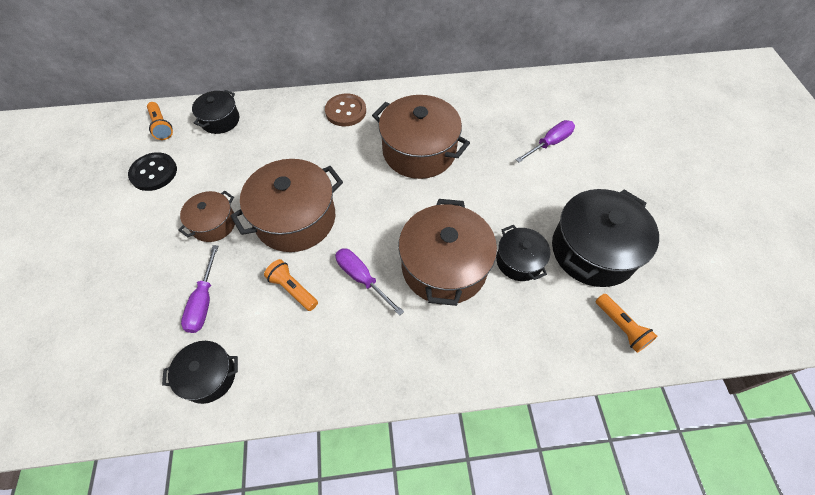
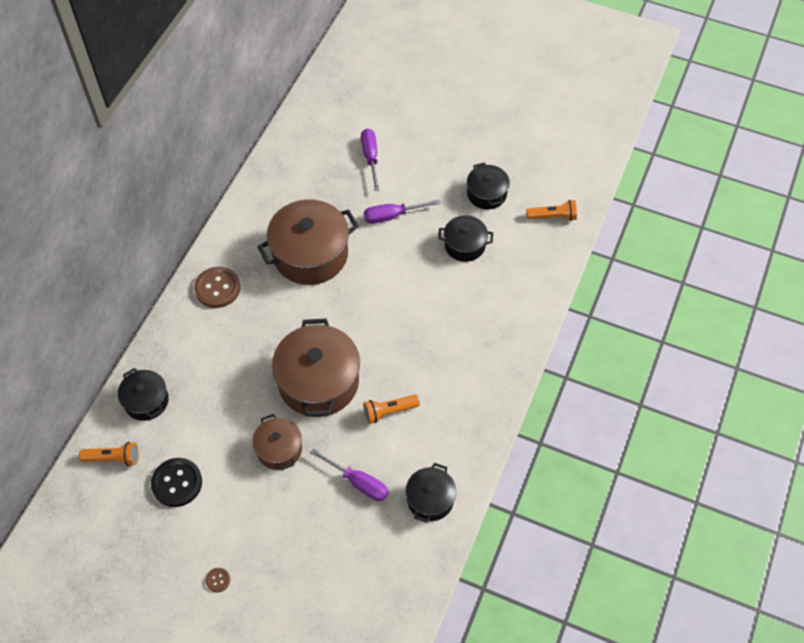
camera: 60 degrees left, 0 degrees up
(69, 243) = (218, 580): none -> brown button
(362, 278) = (411, 358): purple screwdriver -> purple screwdriver (392, 216)
(444, 267) = (437, 296): brown pot -> none
(593, 250) = (486, 194): black pot -> black pot, size x0.55

